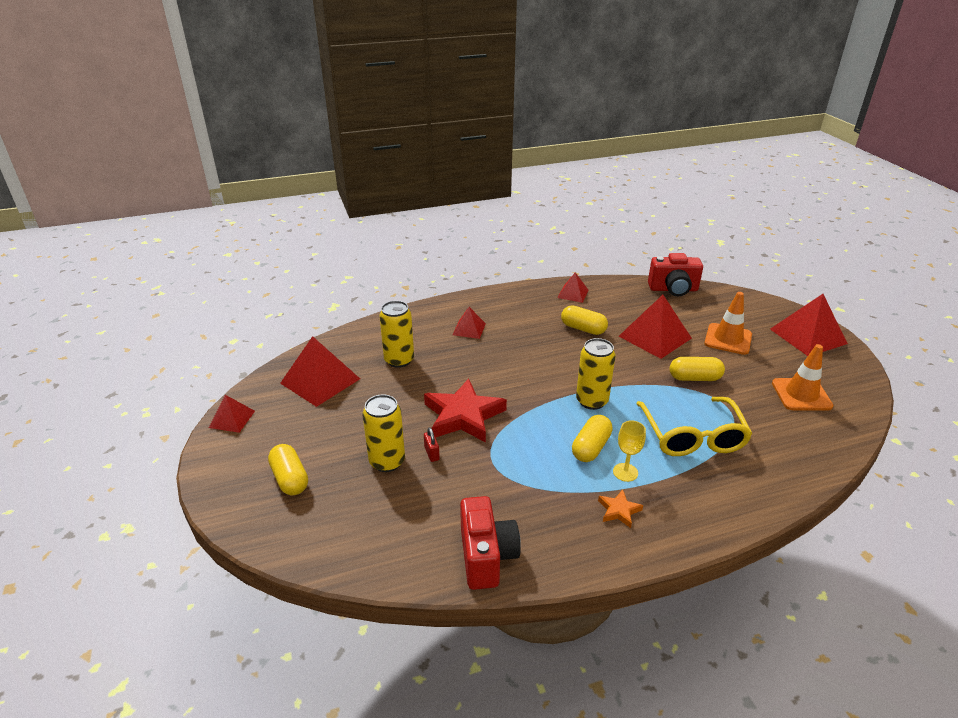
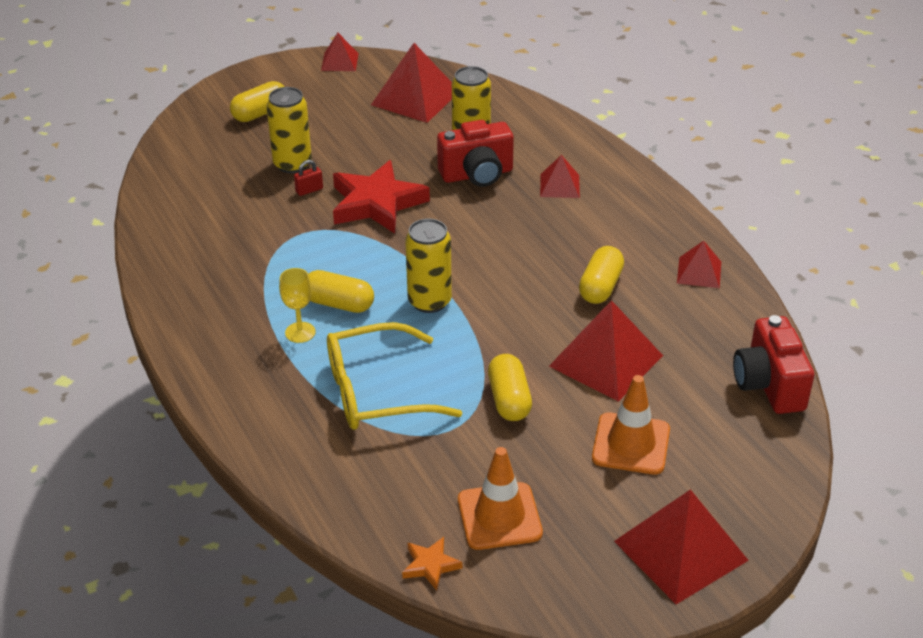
camera: 80 degrees right, 5 degrees up
(486, 556) = (170, 242): red camera -> red camera (477, 174)
(619, 510) = (238, 328): orange star -> orange star (430, 565)

